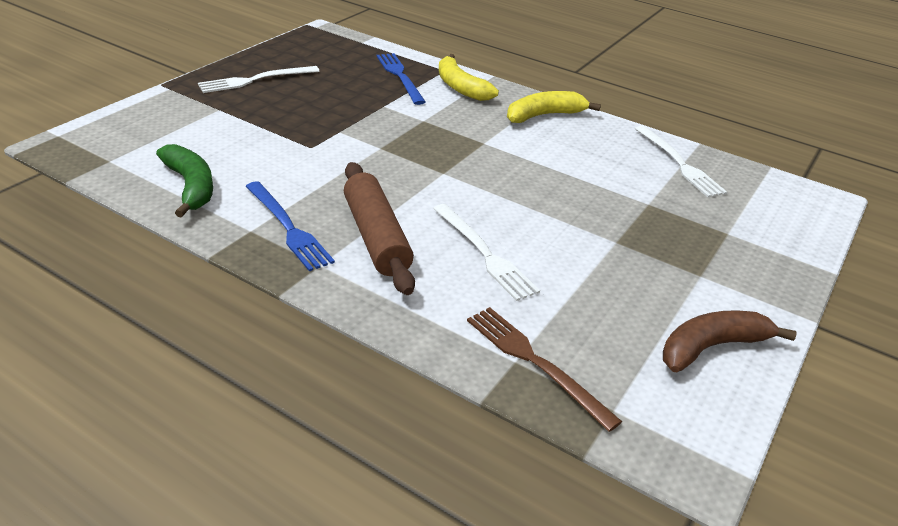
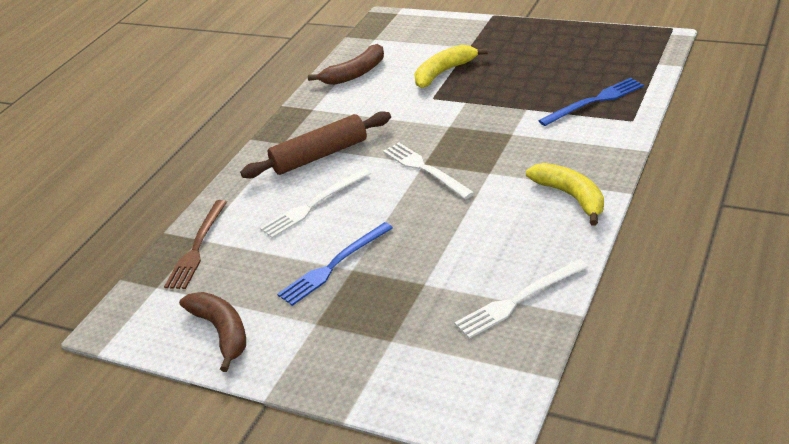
camera: 90 degrees right, 0 degrees up
(191, 187) = (355, 74): green banana -> brown banana
(255, 80) = (529, 44): white fork -> white fork (425, 169)
(288, 227) = (320, 120): blue fork -> blue fork (334, 266)
(460, 87) = (599, 137): yellow banana -> yellow banana (444, 72)
(535, 362) = (197, 247): brown fork -> brown fork turned 150 degrees clockwise

